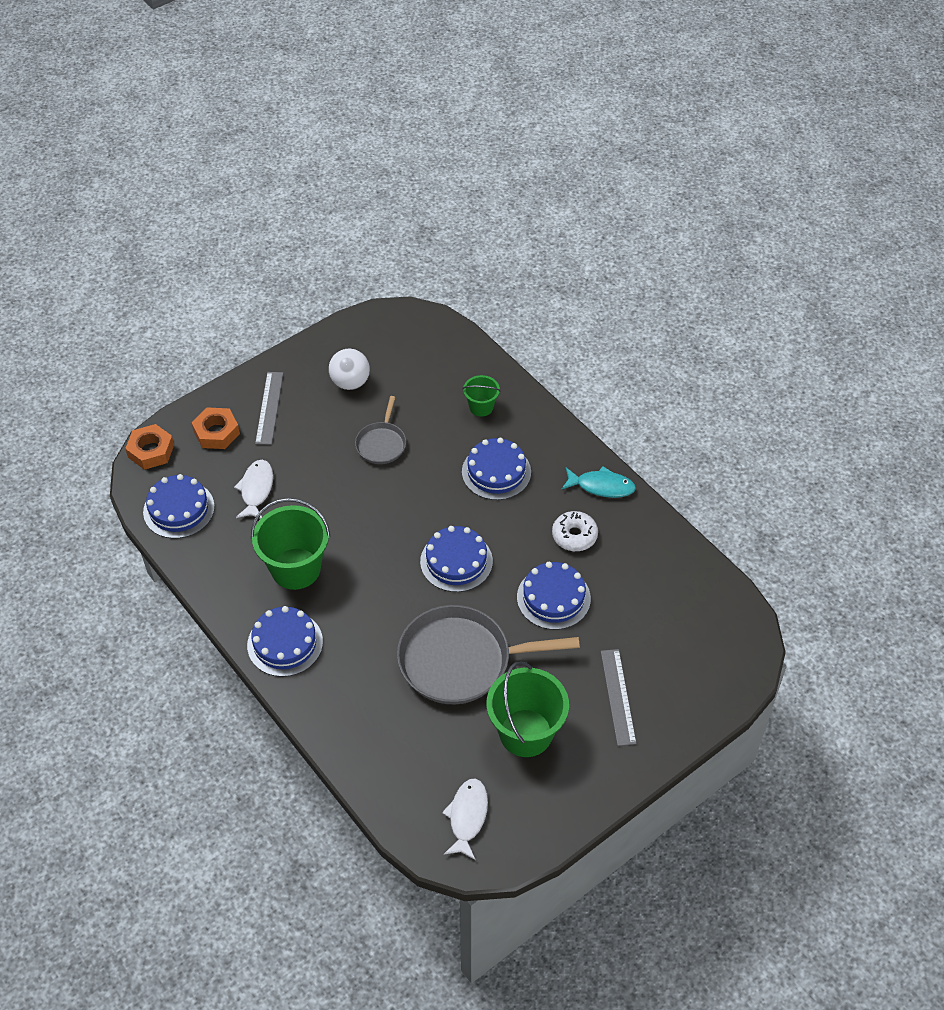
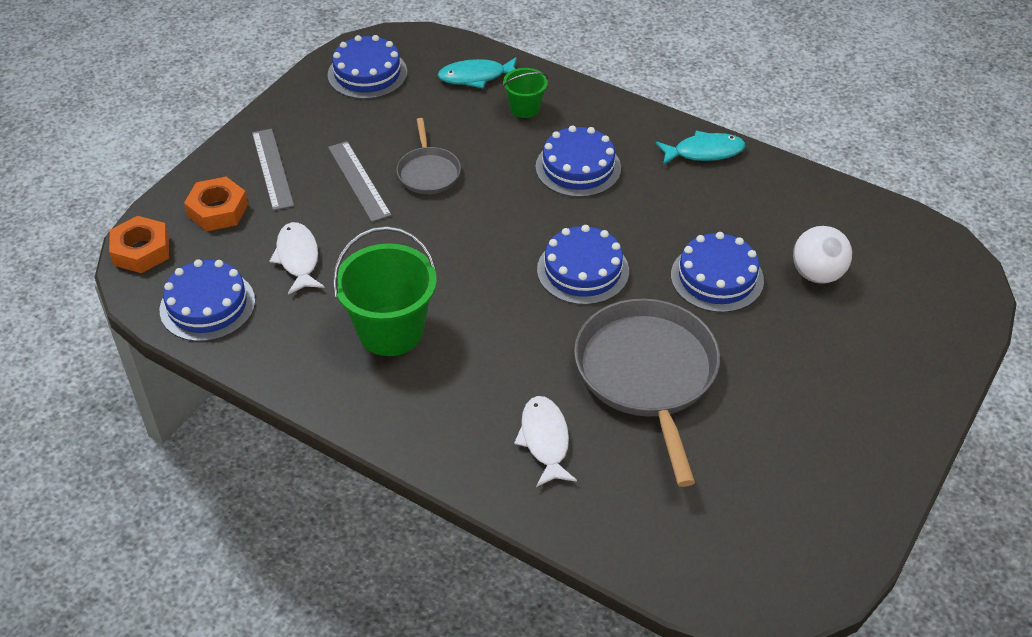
camera: 20 degrees left, 5 degrees down
(285, 643) = (419, 419): blue cake -> blue cake (367, 73)
(350, 382) = (359, 120): white ball -> white ball (817, 274)
(457, 367) = (476, 77): none -> turquoise fish
(461, 660) = (647, 374): grey pan -> grey pan turned 105 degrees clockwise
(467, 816) = (755, 550): white fish -> white fish (545, 440)
(525, 733) = (769, 432): green bucket -> none
(574, 536) = (703, 208): white donut -> none
(618, 696) = (851, 360): grey ruler -> grey ruler (359, 180)

